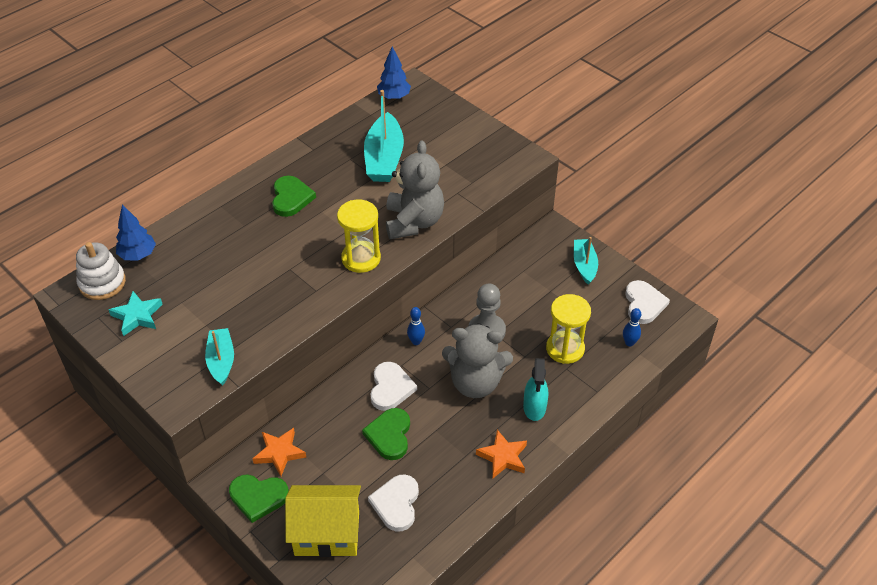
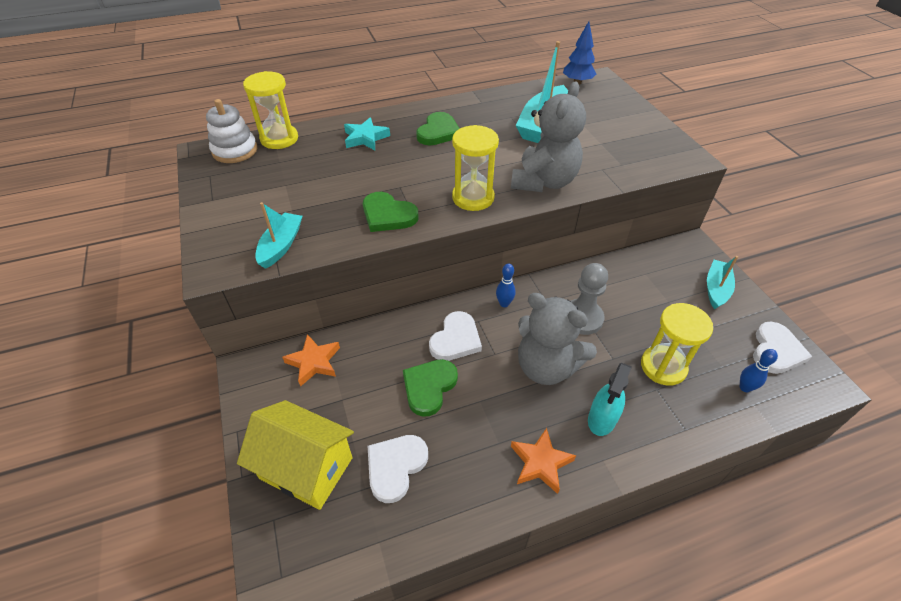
camera: 25 degrees right, 0 degrees up
(137, 316) = (240, 184): turquoise star -> turquoise star (365, 138)
(138, 255) = (279, 139): blue tree -> yellow hourglass
(258, 497) = (266, 398): green heart -> green heart (388, 215)

